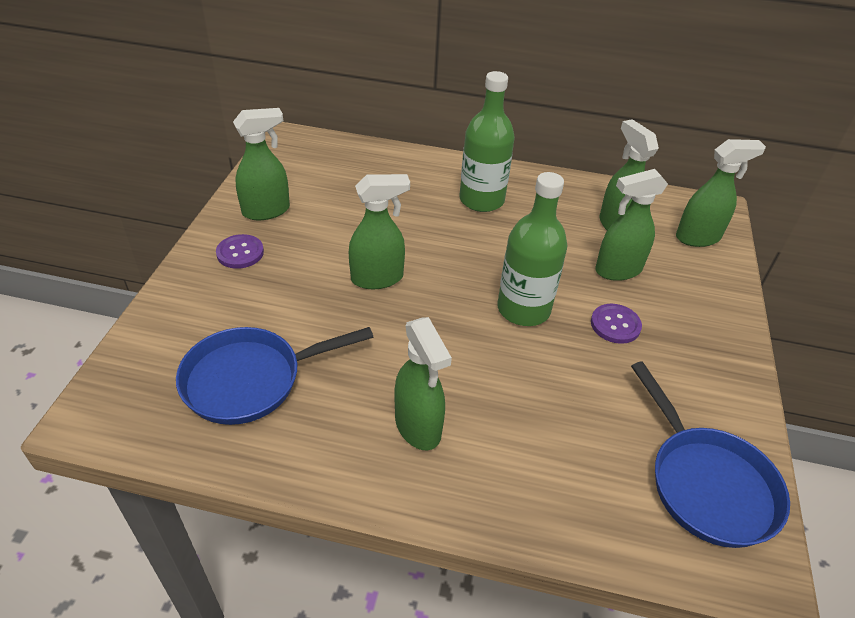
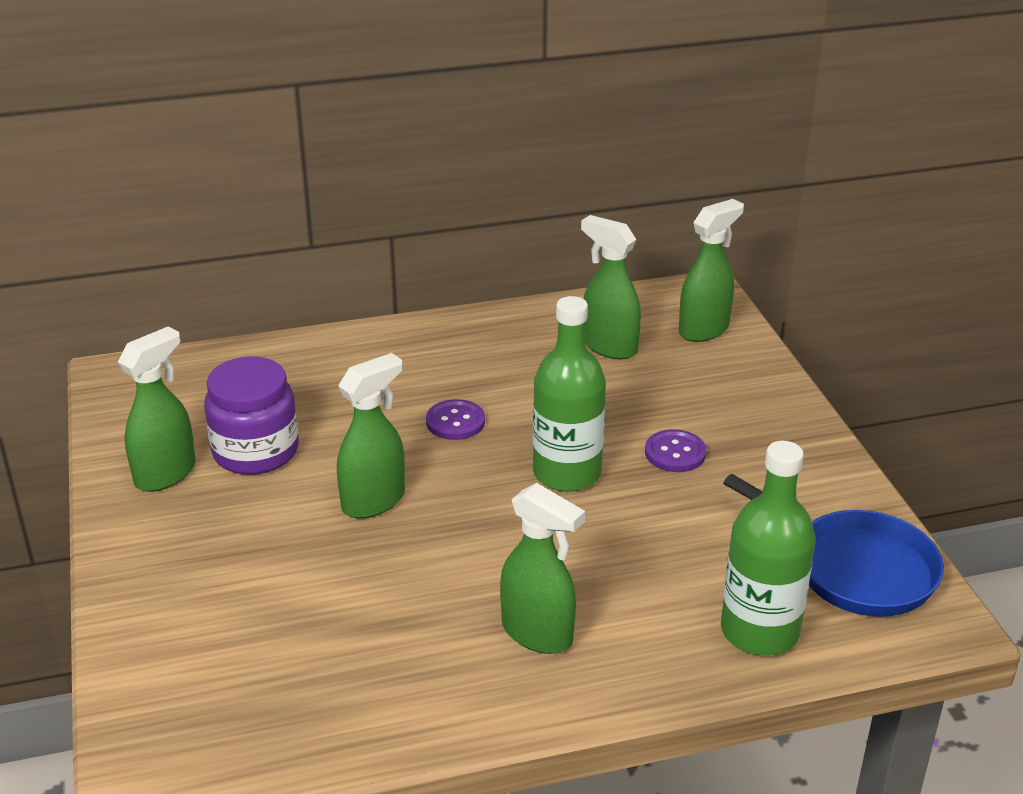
camera: 25 degrees left, 10 degrees down
(240, 253) = (173, 535): purple button -> purple button (455, 422)
(250, 379) = (308, 665): blue pan -> none
(330, 216) = (256, 451): none -> purple jar
(481, 200) = (433, 369): green bottle -> green bottle (759, 631)
(617, 270) = (641, 395): green spray bottle -> none

